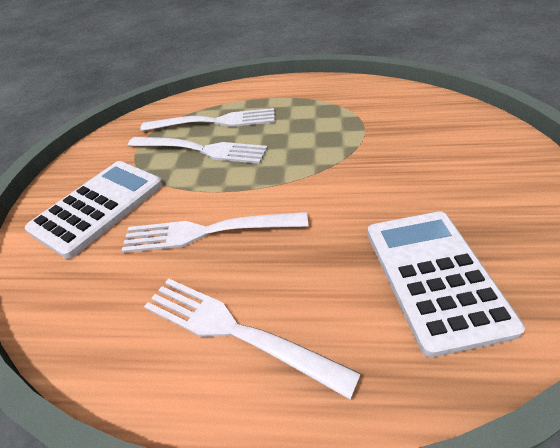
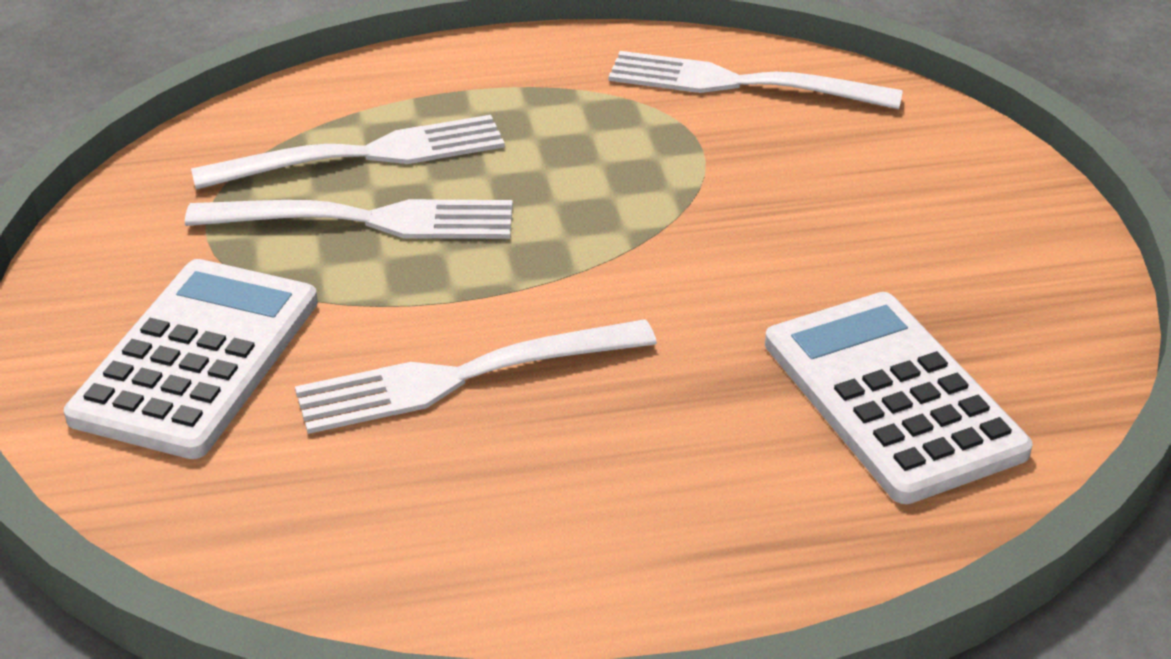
camera: 20 degrees left, 5 degrees down
(236, 331) = (592, 520): white fork -> white fork (741, 84)

